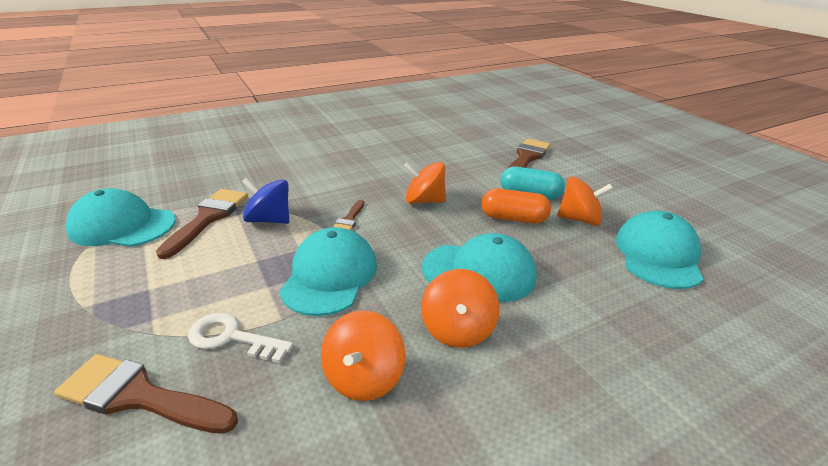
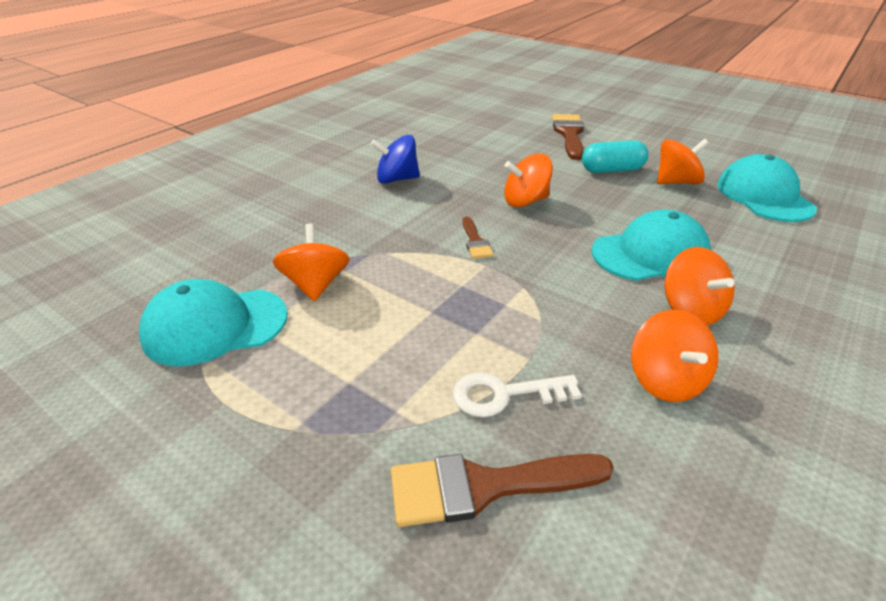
camera: 25 degrees left, 5 degrees up
(208, 218) = (315, 285): brown brush -> orange spinning top
(269, 220) = (390, 266): blue spinning top -> blue spinning top (397, 179)
(329, 276) = (524, 302): turquoise cap -> none
(513, 218) = (623, 196): orange capsule -> none

